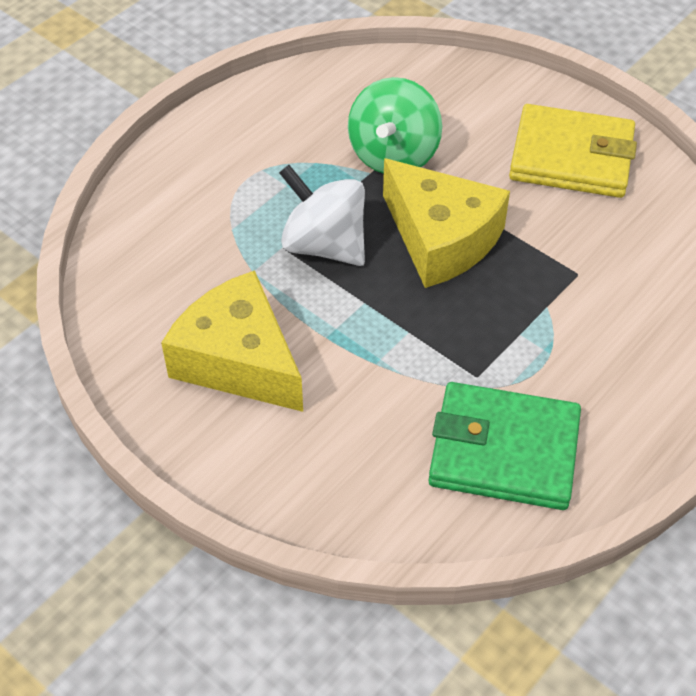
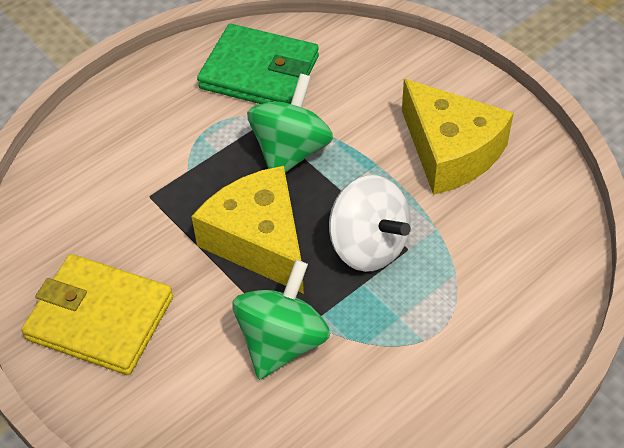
camera: 170 degrees left, 0 degrees up
(432, 341) = (291, 151): none -> green spinning top

